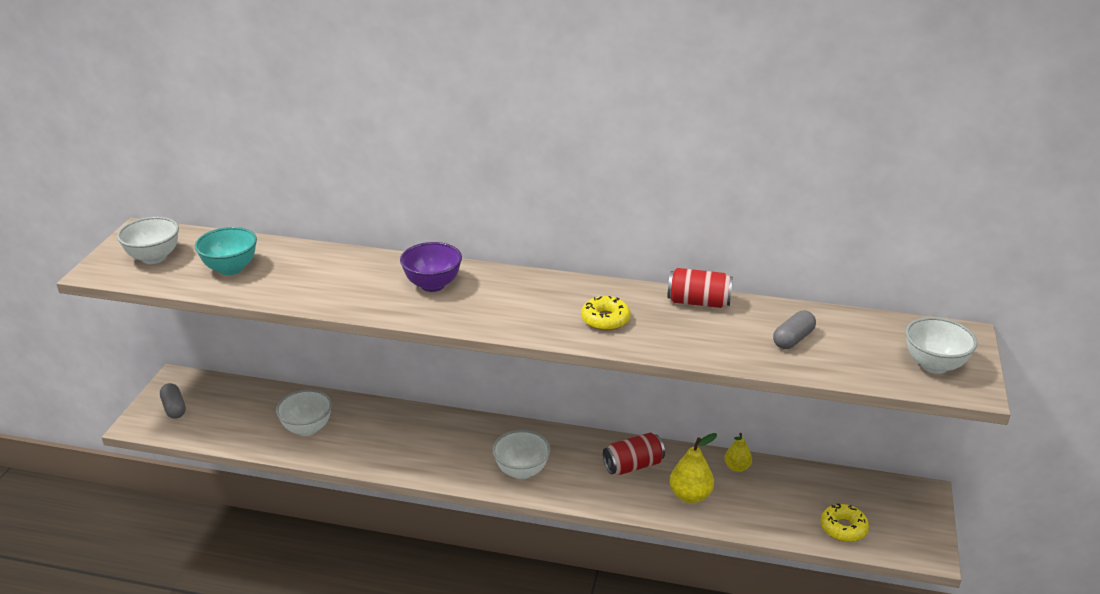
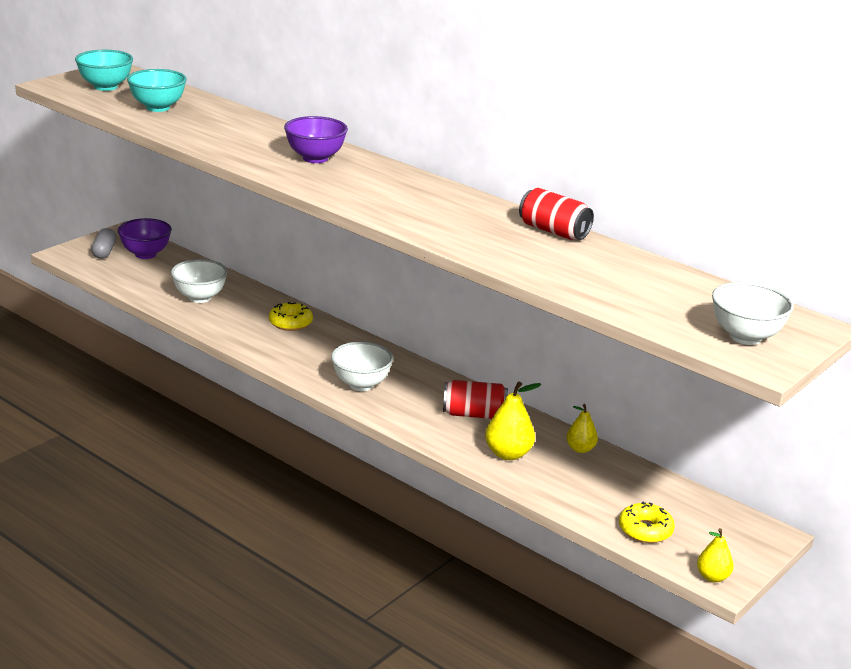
camera: 25 degrees right, 5 degrees down
(154, 258) = (105, 87): white bowl -> turquoise bowl
(217, 397) = (145, 254): none -> purple bowl
(605, 320) = (445, 219): yellow donut -> yellow donut (290, 323)
(793, 339) = (616, 280): grey capsule -> none
(921, 552) = (712, 577): none -> yellow pear

